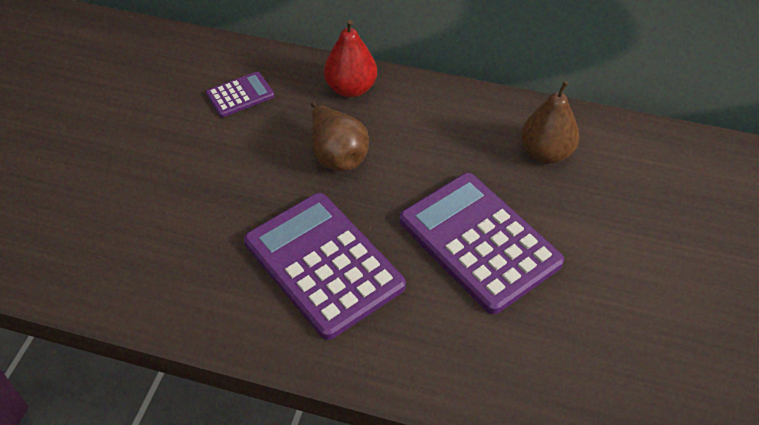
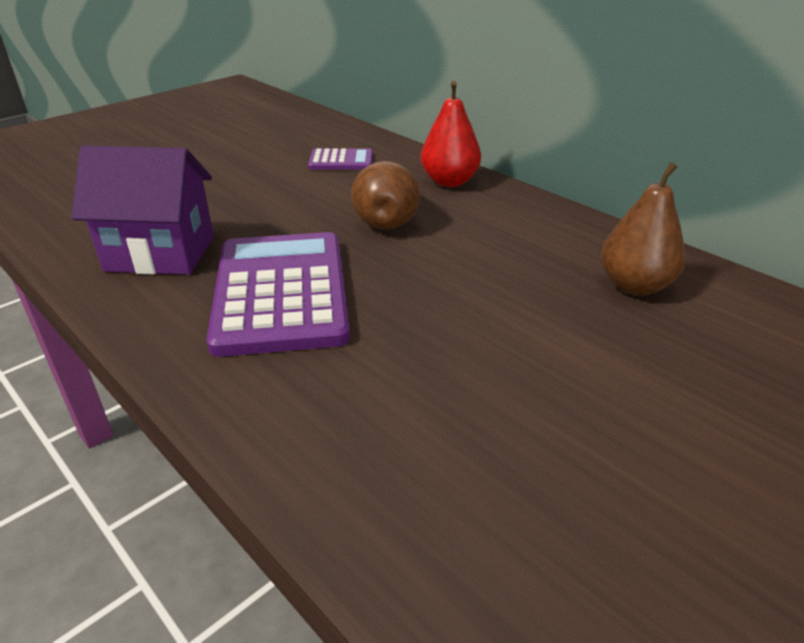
camera: 30 degrees right, 15 degrees down
(193, 268) = (160, 253): none -> purple house
(479, 242) = (477, 335): purple calculator -> none

